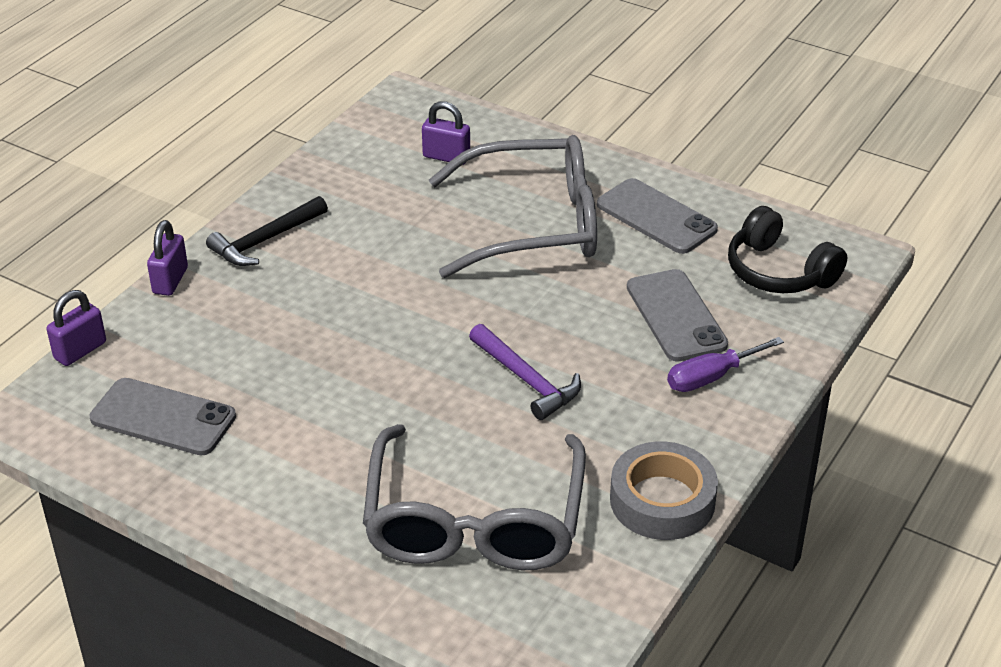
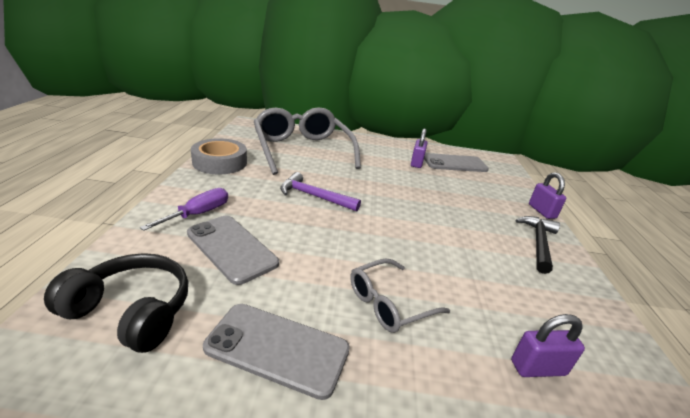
camera: 150 degrees right, 10 degrees down
(80, 350) = (521, 179): purple padlock -> purple padlock (416, 163)
(532, 224) = (389, 303): grey glasses -> grey glasses, size x0.50

